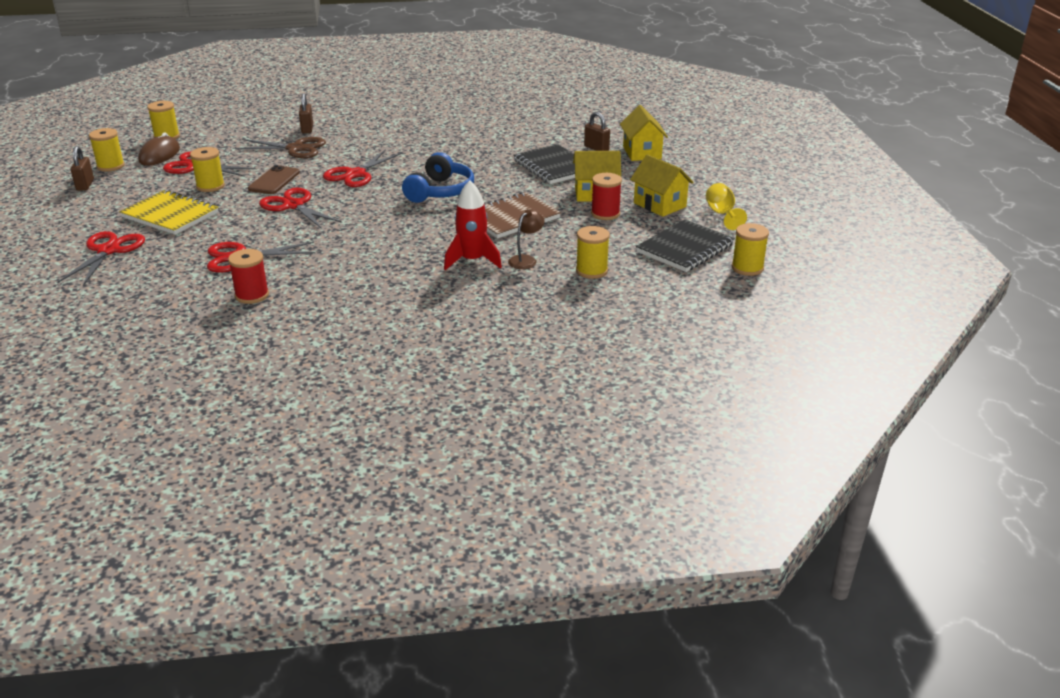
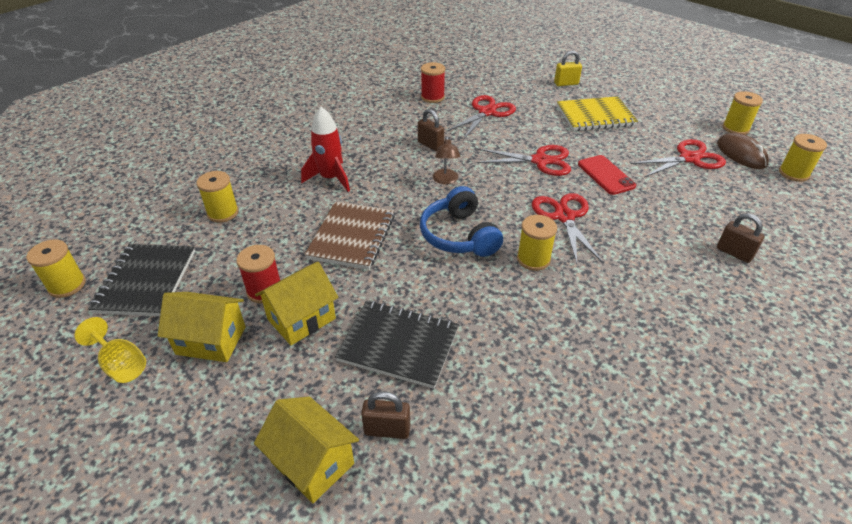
camera: 140 degrees right, 10 degrees up
(85, 185) = (701, 109): brown padlock -> brown padlock (430, 145)
(108, 250) = (566, 83): red scissors -> yellow padlock
(210, 186) = (632, 147): yellow spool -> yellow spool (533, 259)
(274, 181) = (606, 175): brown phone -> red phone
(296, 149) = (676, 219): brown scissors -> none
(526, 260) = (289, 198): brown lamp -> brown lamp (446, 180)

